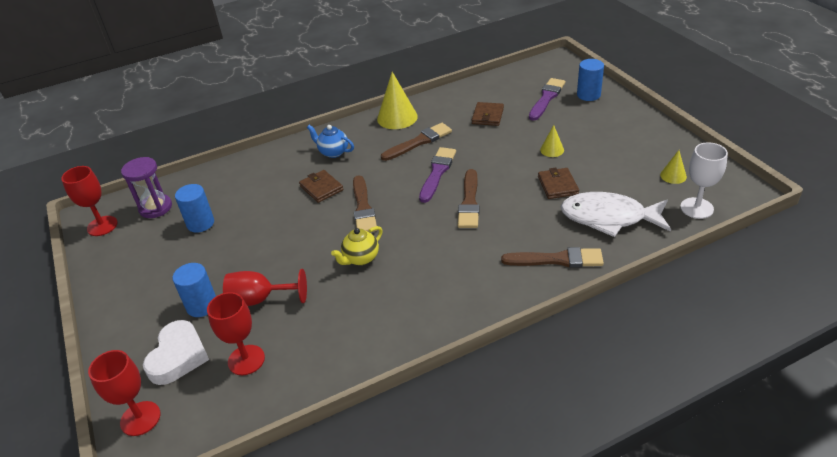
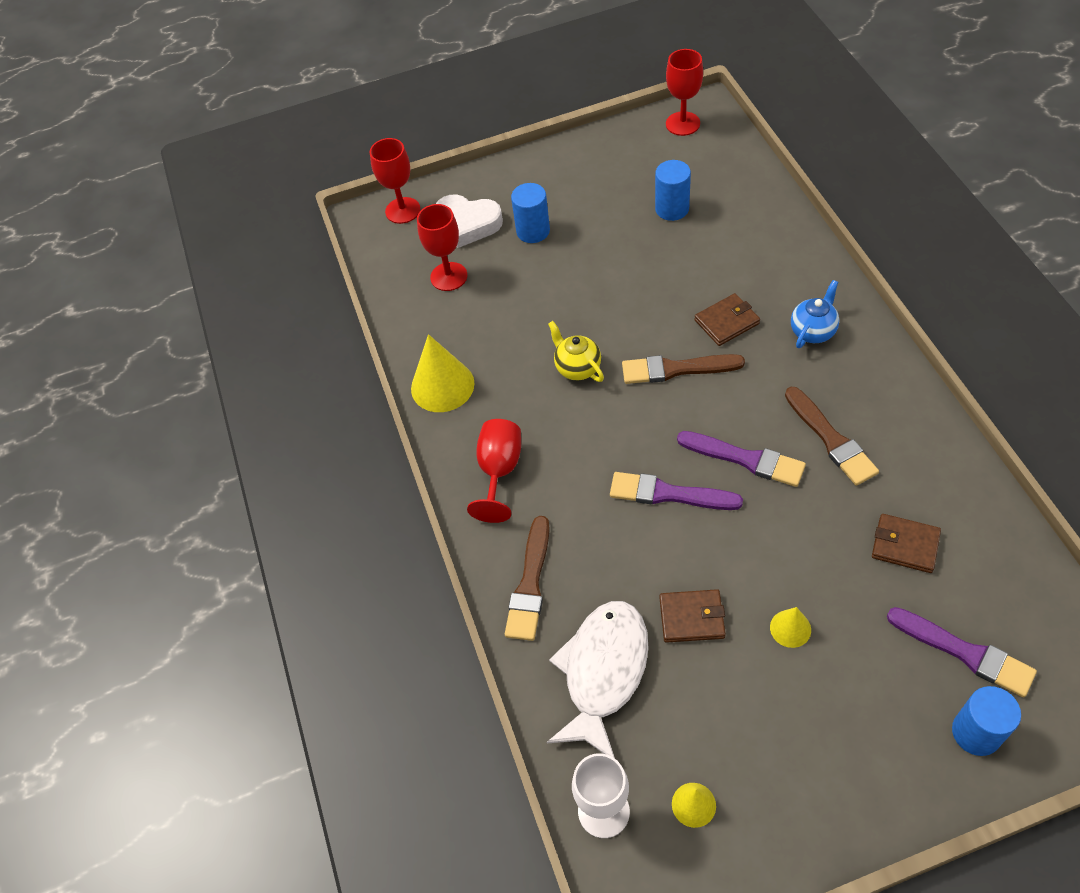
camera: 100 degrees right, 15 degrees up
(155, 208) = (709, 163): purple hourglass -> none
(260, 299) = (530, 278): red goblet -> red goblet (499, 471)
(397, 117) = (907, 412): yellow cone -> yellow cone (442, 386)
(469, 202) = (668, 494): brown brush -> purple brush

